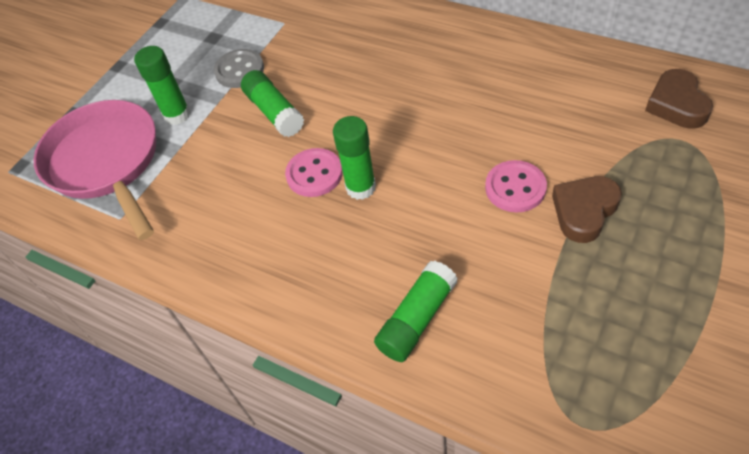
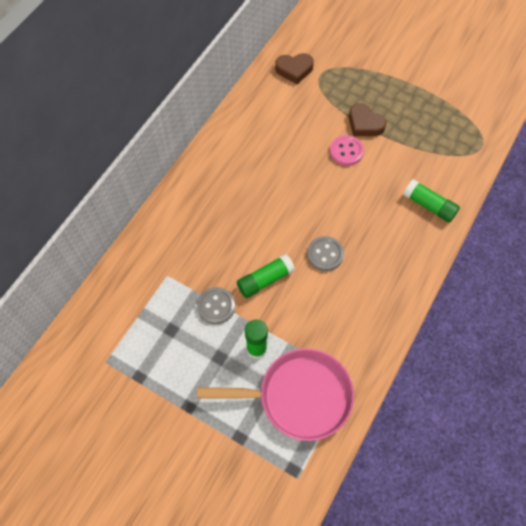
camera: 95 degrees left, 10 degrees up
(106, 163) = (298, 396): pink pan -> pink pan turned 150 degrees counterclockwise
(314, 174) = (325, 254): pink button -> grey button
(361, 187) = (338, 228): green glue stick -> none

